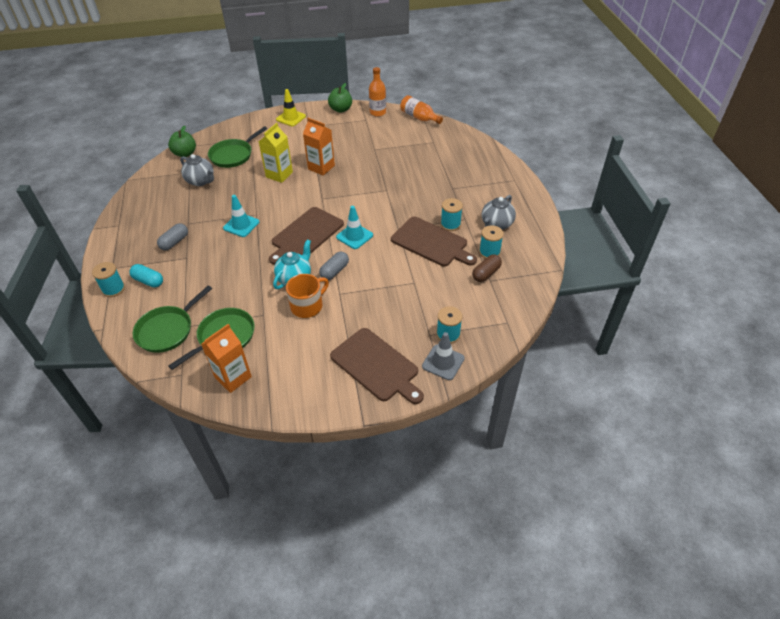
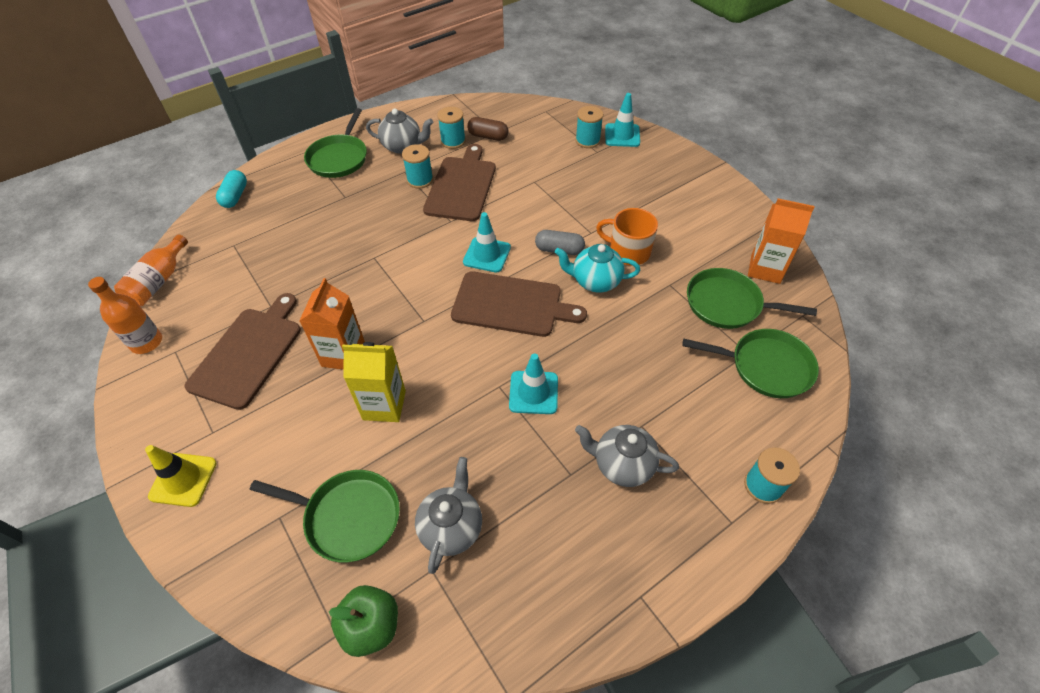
camera: 115 degrees left, 5 degrees up
(148, 281) = (715, 446): turquoise capsule -> turquoise capsule (235, 196)
(174, 242) = (622, 465): grey capsule -> grey teapot
(341, 109) = (139, 404): green apple -> none
(376, 366) = (661, 173): brown cutting board -> brown cutting board (248, 353)
(443, 362) = (622, 135): grey traffic cone -> turquoise traffic cone
(497, 192) = (339, 158): none -> green pan

